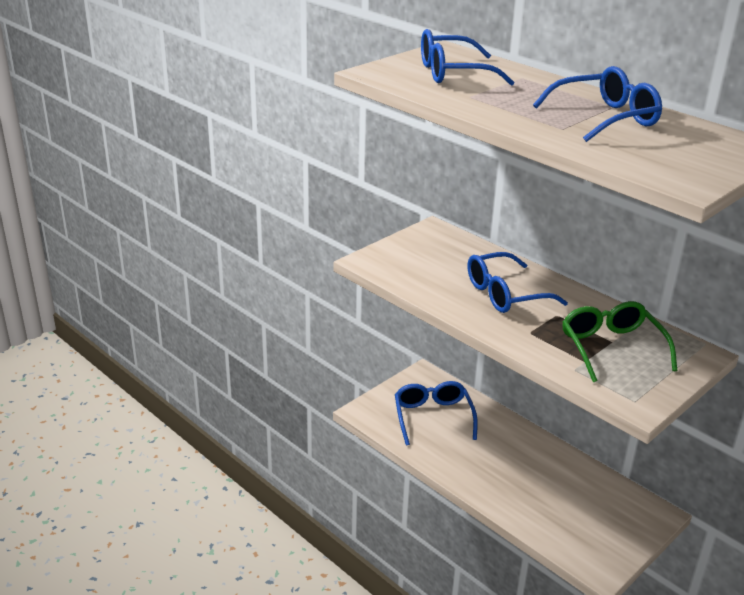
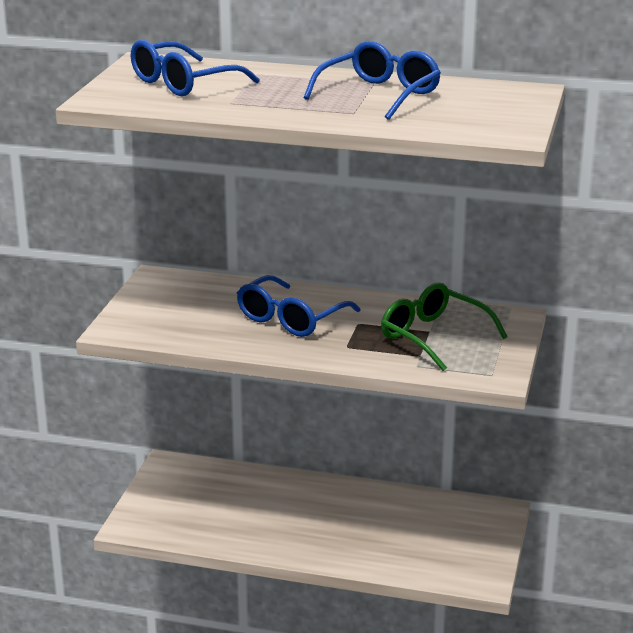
camera: 30 degrees left, 5 degrees down
(433, 417) = (212, 504): blue glasses -> none

